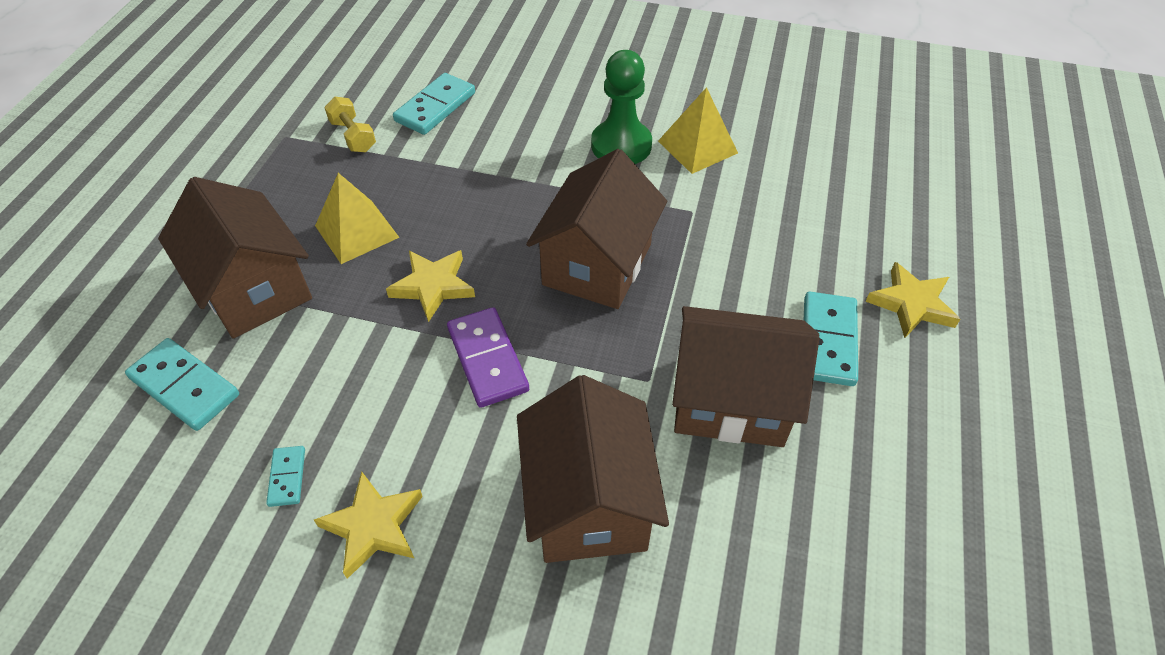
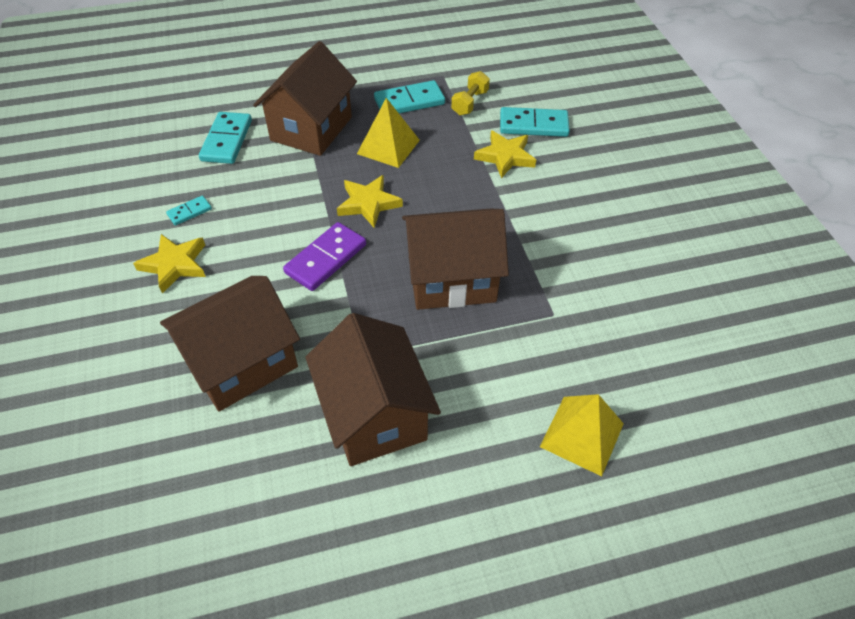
camera: 60 degrees right, 0 degrees up
(621, 145) = (589, 240): green pawn -> none
(697, 147) = (632, 289): yellow pyramid -> yellow pyramid (582, 435)
(828, 341) = (479, 463): turquoise domino -> turquoise domino (409, 101)
(911, 304) = (570, 518): yellow star -> yellow star (505, 156)

